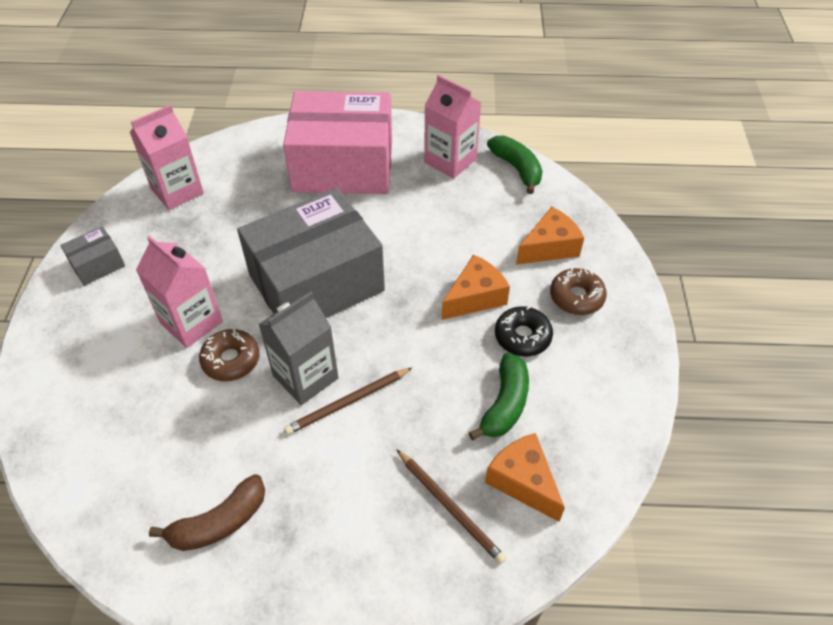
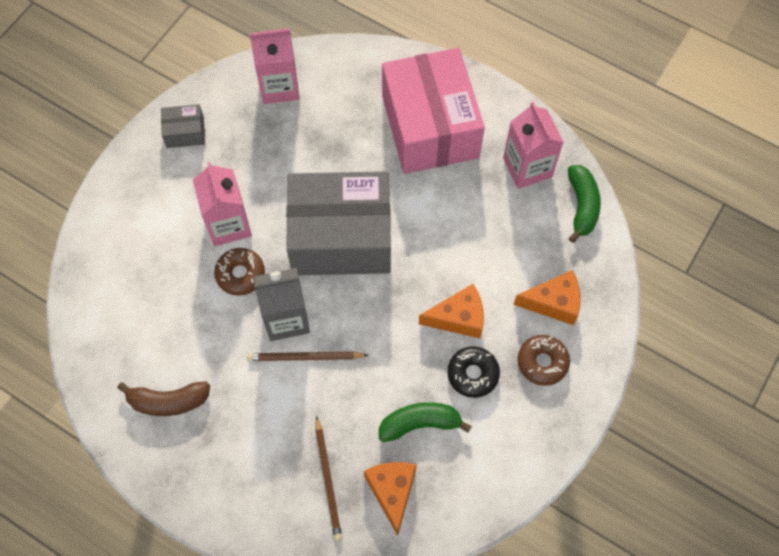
camera: 30 degrees right, 15 degrees up
(343, 166) = (430, 127): pink box -> pink box turned 45 degrees clockwise
(505, 404) = (420, 424): green banana -> green banana turned 150 degrees counterclockwise

